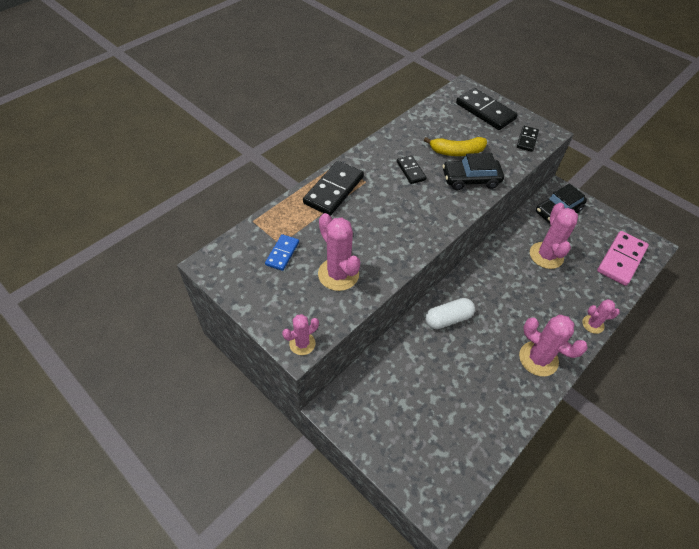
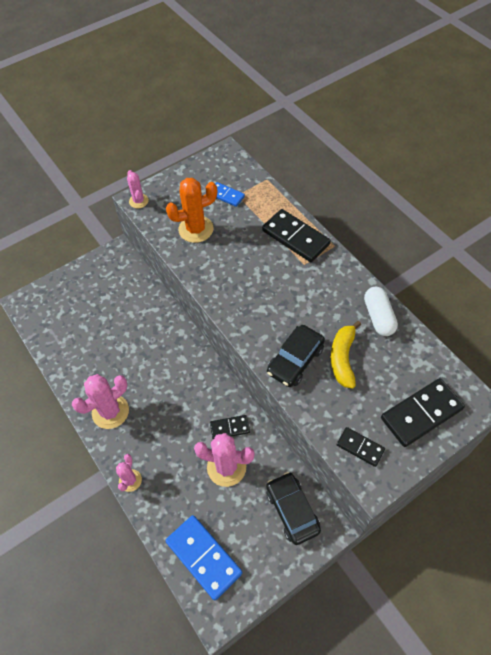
camera: 105 degrees right, 5 degrees up
(338, 274) = (196, 229): pink cactus -> orange cactus
(410, 171) = (315, 306): black domino -> black domino (229, 428)
(448, 319) = (172, 347): white capsule -> white capsule (378, 317)
(470, 179) = (295, 360): black car -> black car turned 150 degrees counterclockwise
(621, 259) = (204, 557): pink domino -> blue domino

